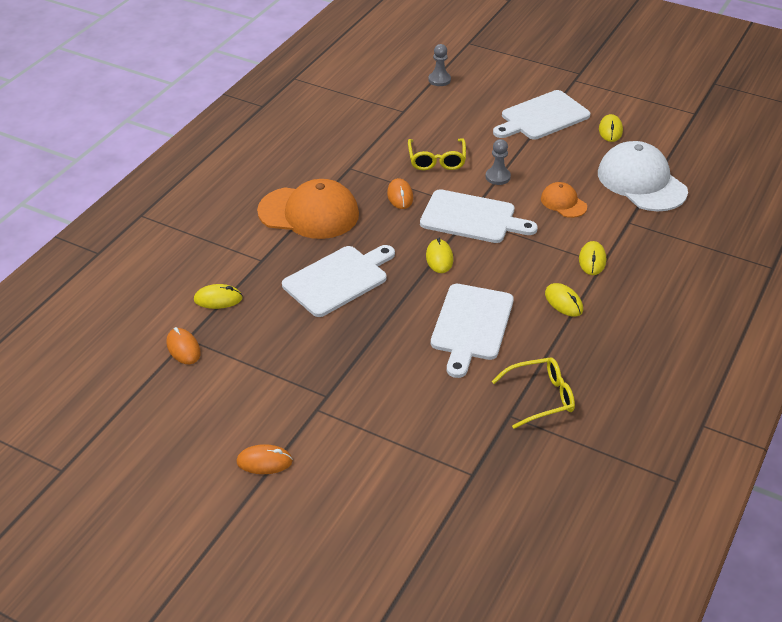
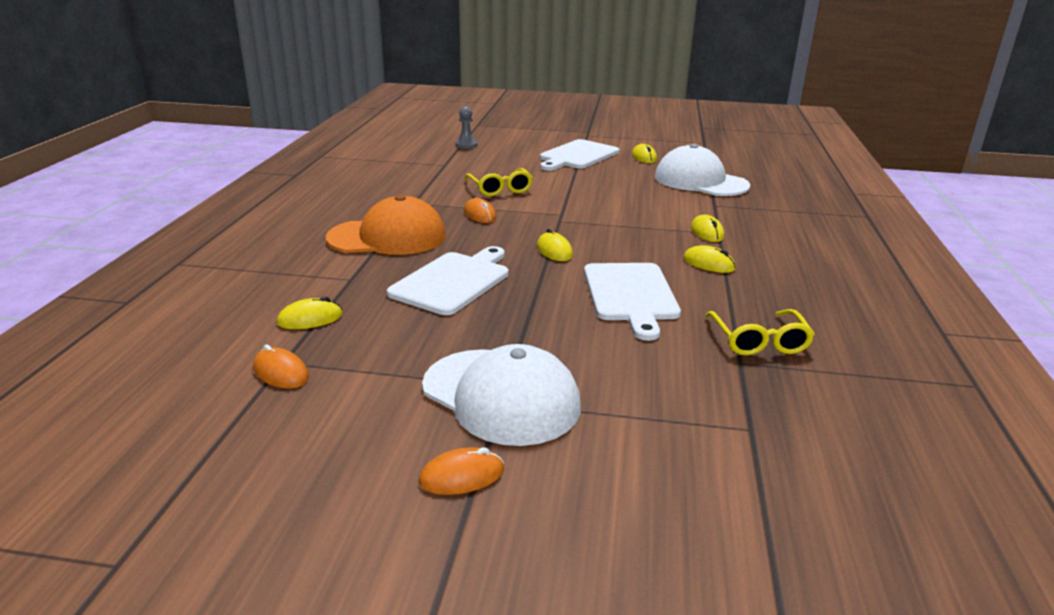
camera: 20 degrees left, 15 degrees down
(319, 404) = (501, 396): none -> white cap
(472, 218) = (565, 220): white cutting board -> none
(497, 177) = (568, 192): grey pawn -> none
(540, 397) = (758, 341): yellow glasses -> yellow glasses turned 120 degrees clockwise
(563, 203) = (644, 200): orange cap -> none

